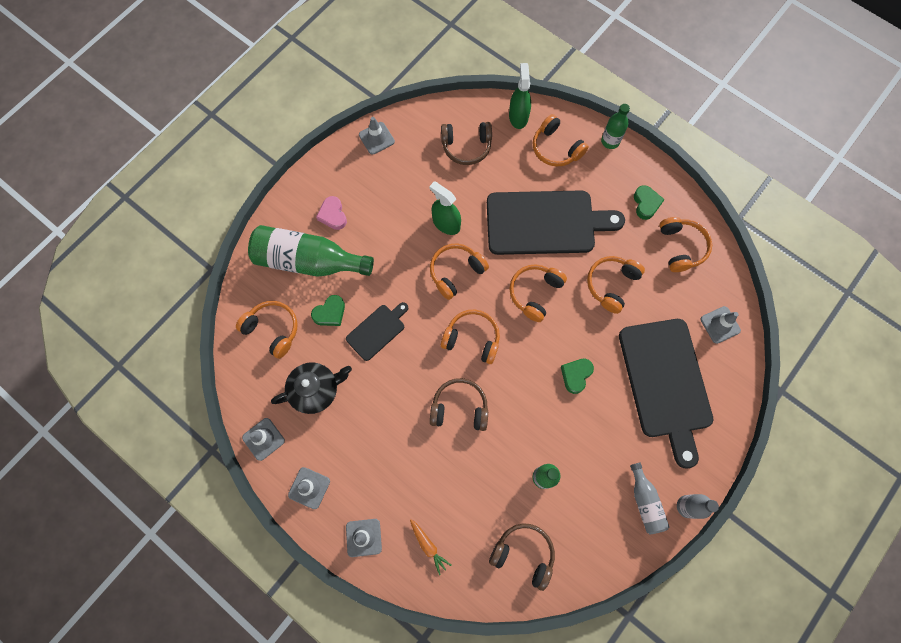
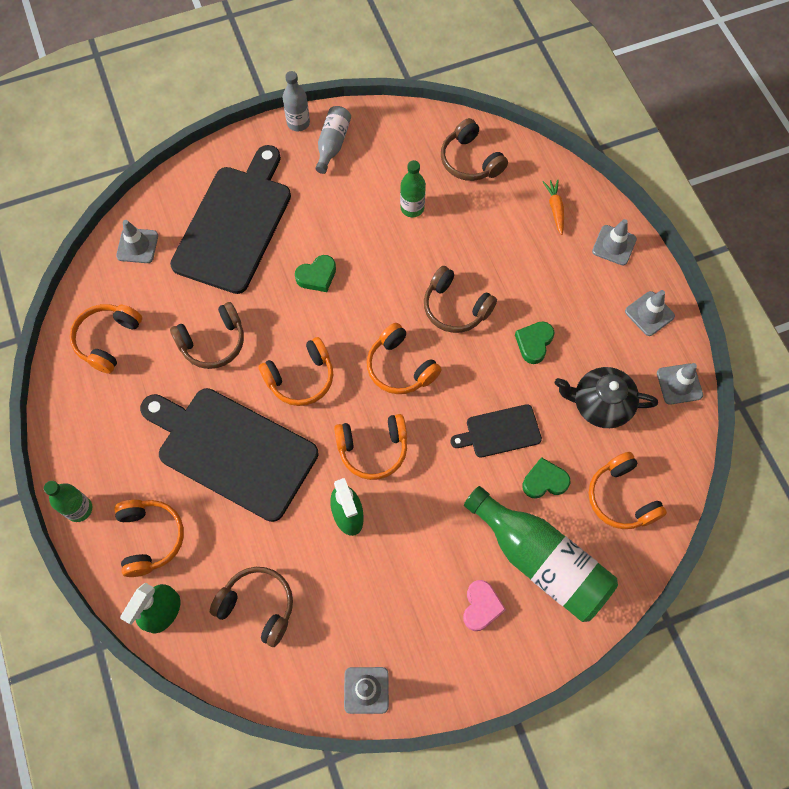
camera: 150 degrees left, 5 degrees down
(611, 285) = (213, 342): orange headphones -> brown headphones
(646, 204) = (103, 408): green heart -> green heart (534, 343)

